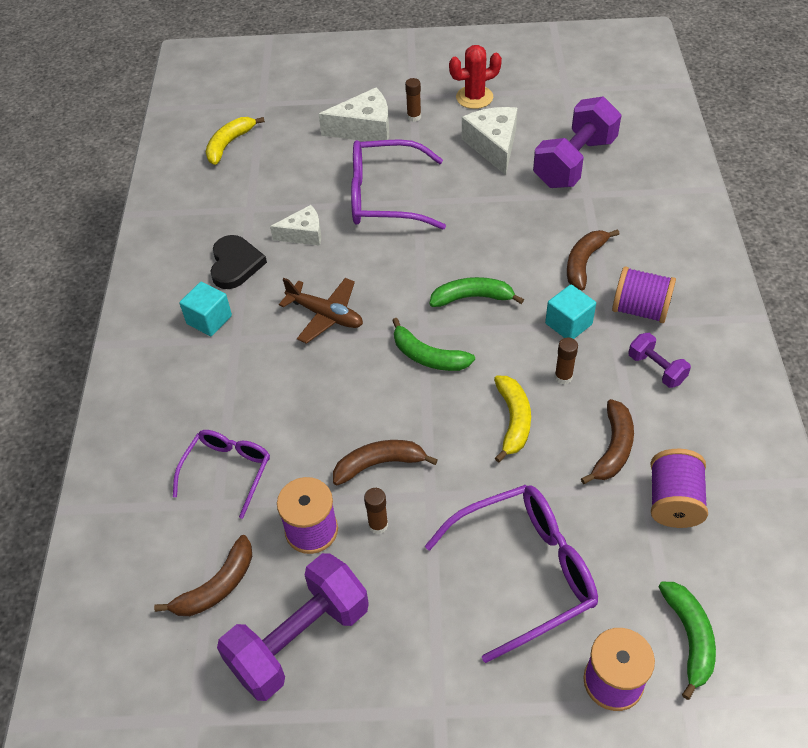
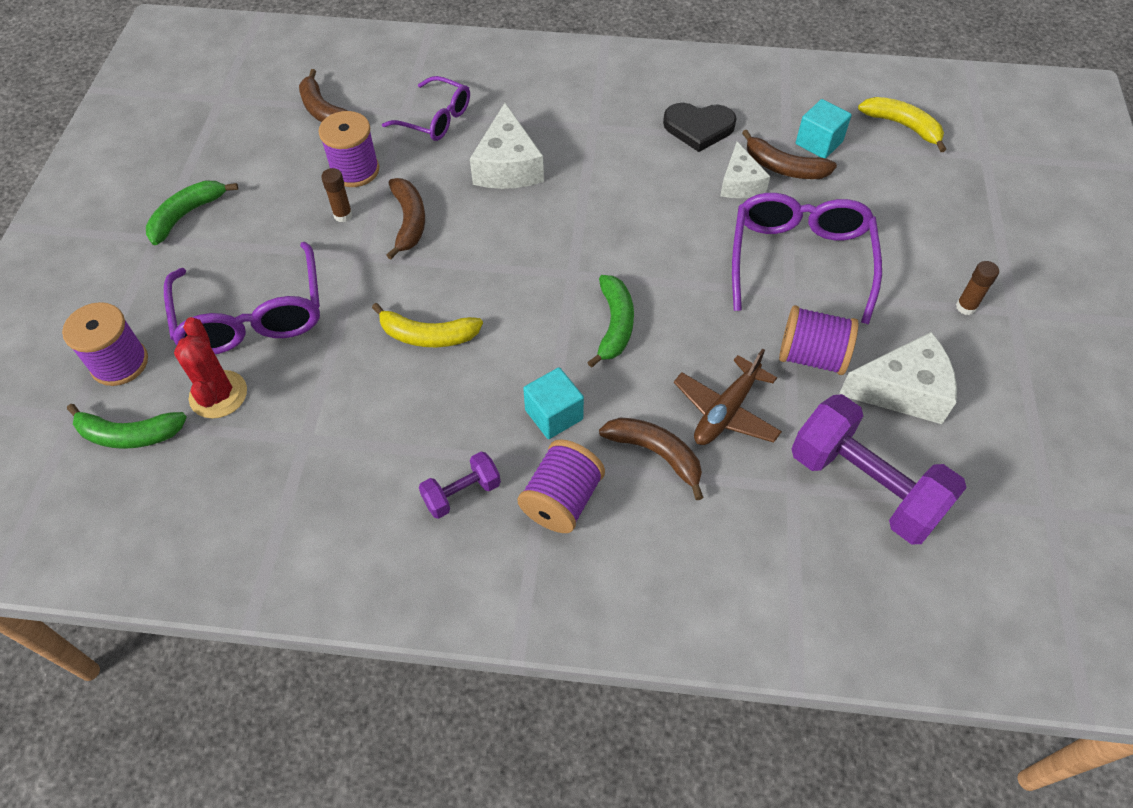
camera: 95 degrees right, 5 degrees up
(209, 320) = (622, 108): turquoise cube -> turquoise cube (819, 143)
(299, 639) = (256, 158): purple dumbbell -> none
(325, 315) = (611, 194): brown plane -> brown plane (726, 411)
(364, 129) = (937, 252): white cheese -> white cheese (508, 166)
(428, 356) = (534, 274): green banana -> green banana (186, 215)
(474, 97) = (1018, 384): red cactus -> red cactus (218, 394)
(563, 377) = (474, 393): brown glue stick -> none
(613, 448) = (364, 421): brown banana -> brown banana (784, 167)
(673, 501) = (278, 462): purple spool -> purple spool (812, 356)

